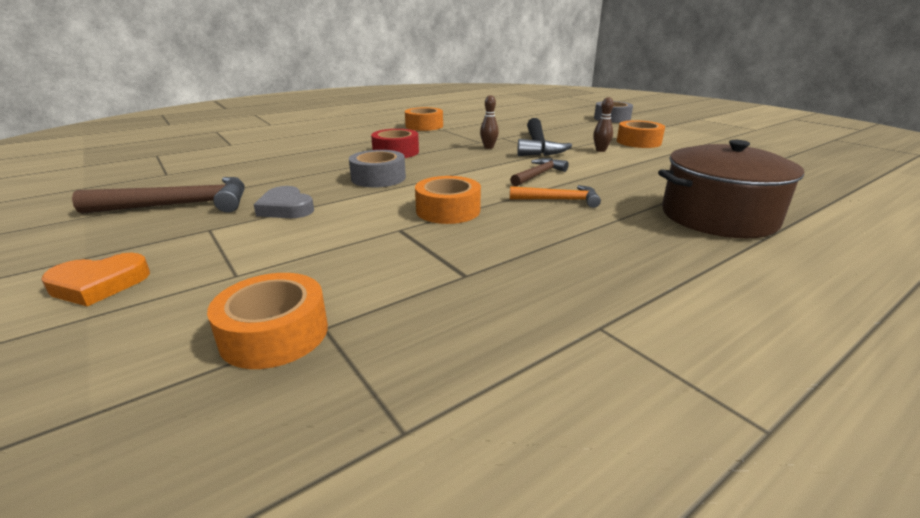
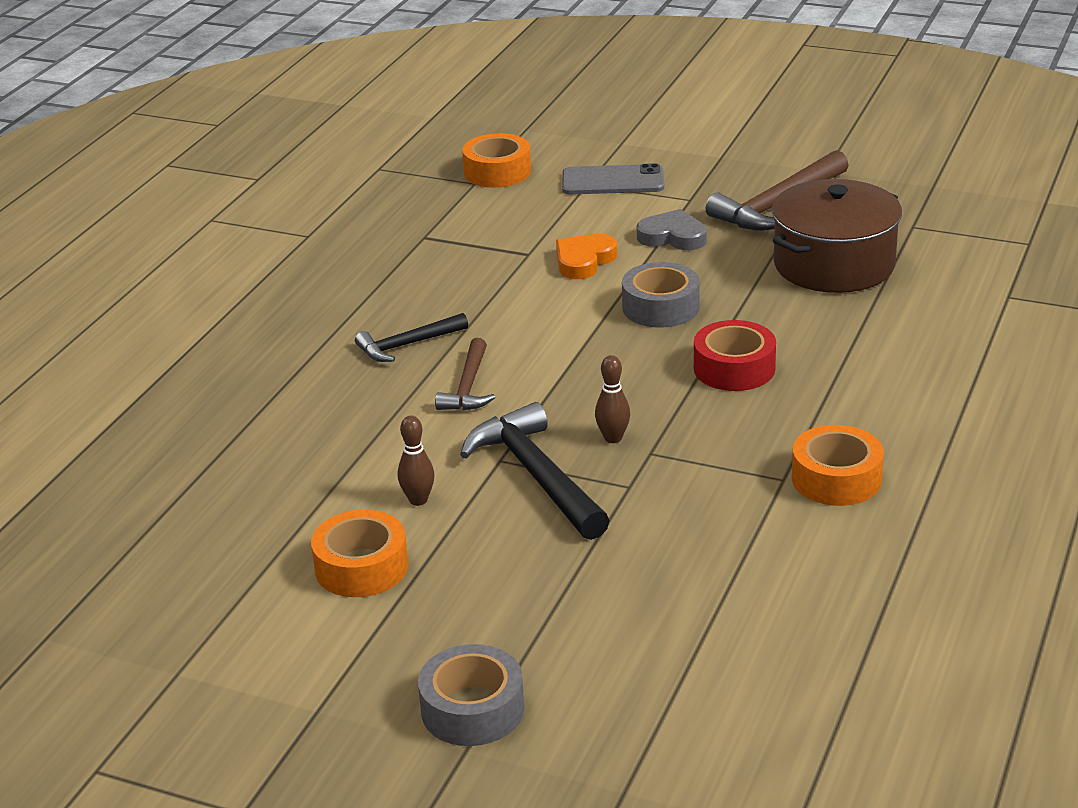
camera: 150 degrees right, 5 degrees up
(99, 284) = (660, 152): orange heart -> orange heart (584, 261)
(211, 268) = (613, 181): none -> grey phone
(448, 210) = (512, 289): orange tape -> none
(559, 200) = (407, 345): orange hammer -> black hammer
(718, 217) = (221, 377): brown pot -> brown pot (834, 264)

